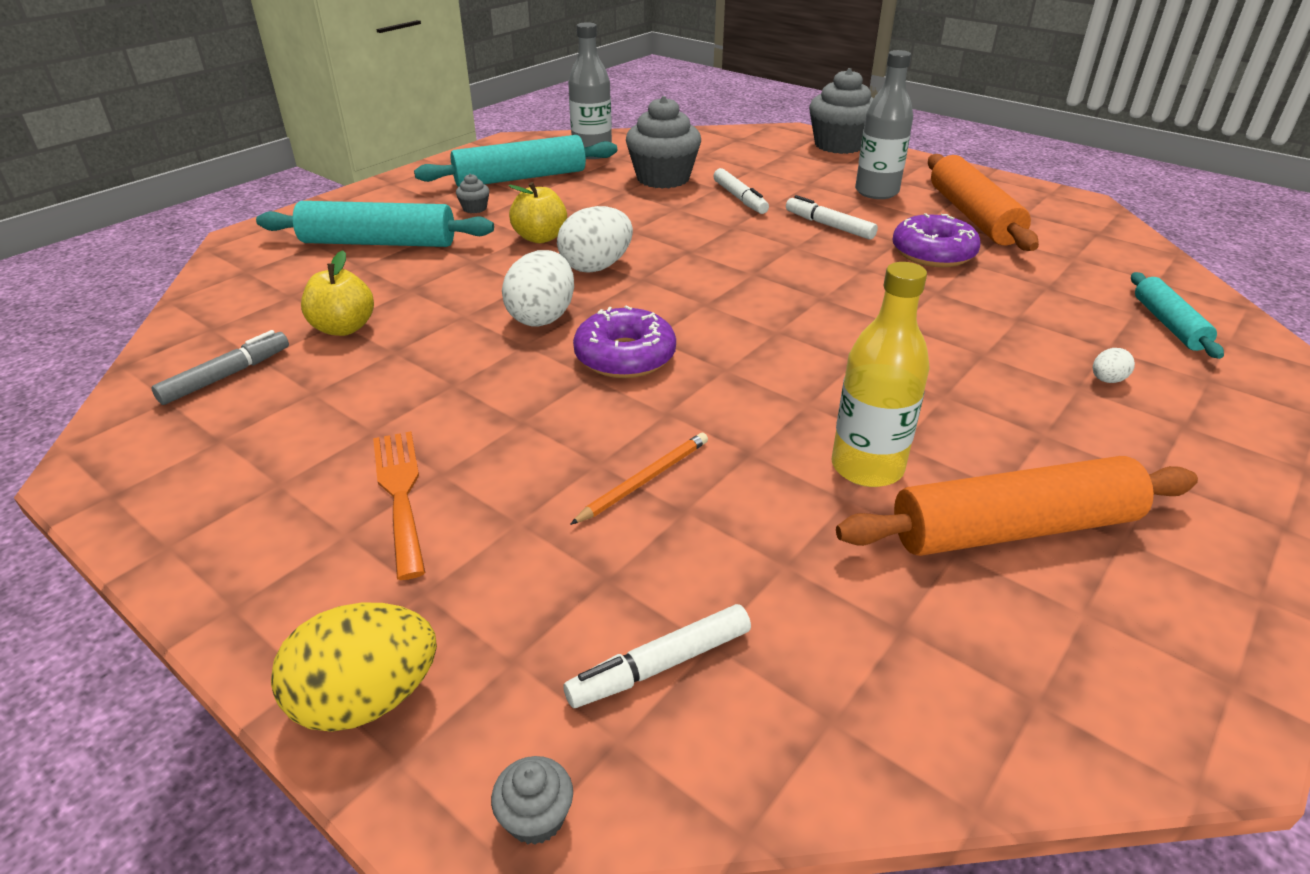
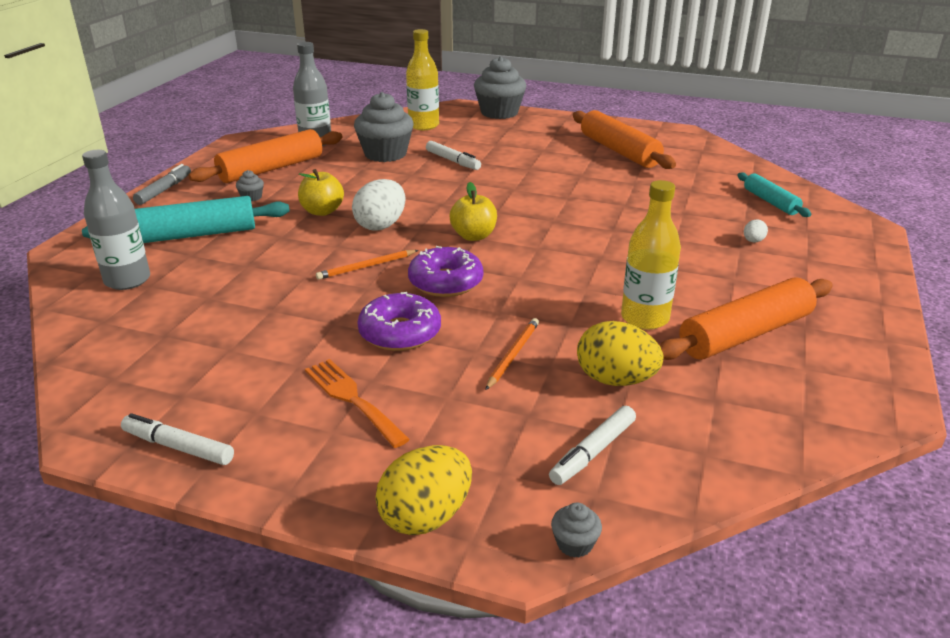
camera: 20 degrees left, 5 degrees down
(226, 376) = (147, 352): grey marker -> grey marker (164, 190)
(344, 328) = (216, 301): yellow apple -> yellow apple (473, 236)
(520, 178) = (271, 169): turquoise rolling pin -> orange rolling pin
(542, 317) = (366, 267): white egg -> orange pencil
(732, 150) = (423, 126): none -> yellow bottle
(765, 555) = (615, 380): none -> yellow egg
(829, 226) = (528, 171): white marker -> white marker (178, 447)
(876, 192) = (546, 143): grey bottle -> grey bottle (127, 280)
(933, 253) = (608, 180): purple donut -> purple donut (400, 333)

